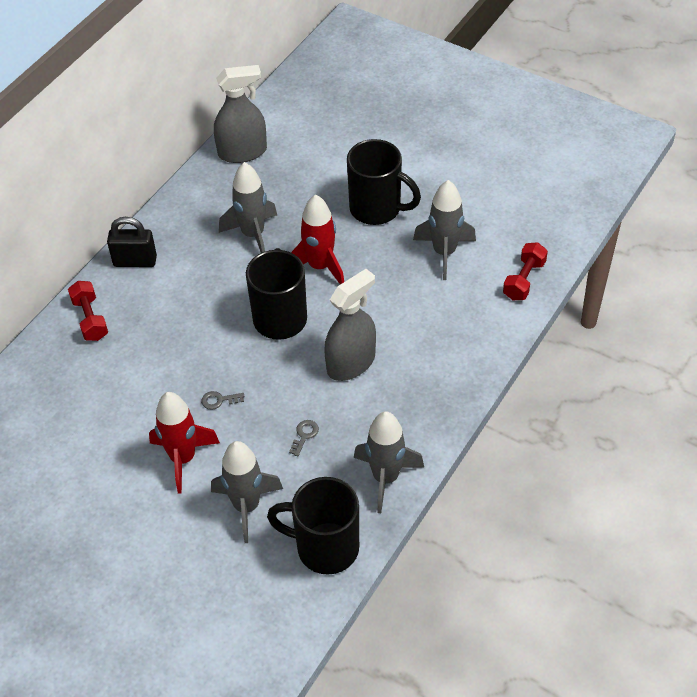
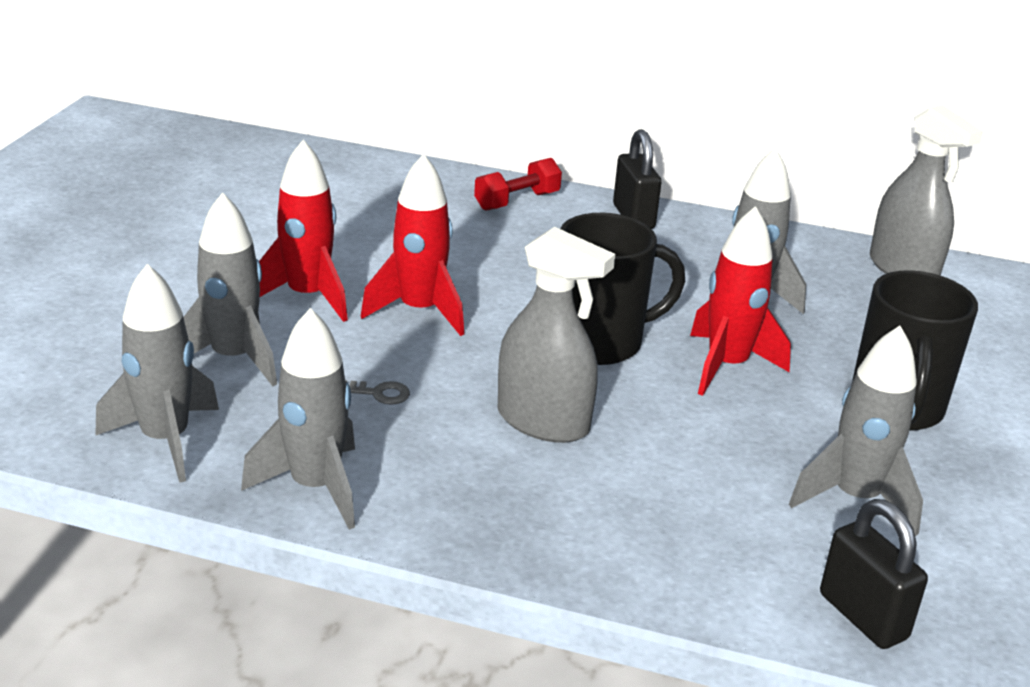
camera: 70 degrees right, 20 degrees down
(219, 400) = (420, 311): grey key -> red rocket
(325, 547) = (165, 440): black mug -> grey rocket
(524, 280) = (862, 616): red dumbbell -> black padlock

